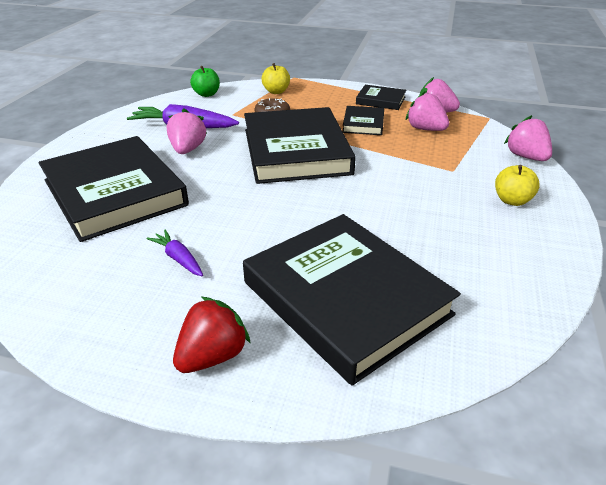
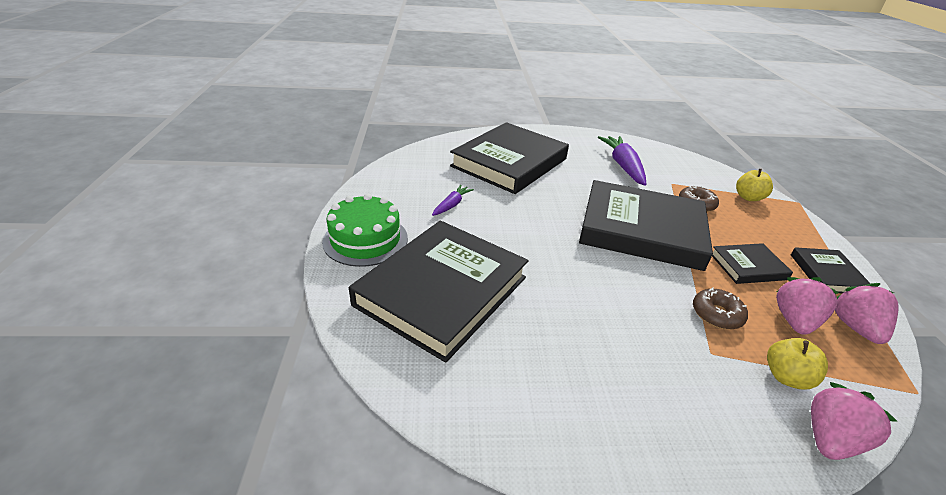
camera: 70 degrees right, 0 degrees up
(187, 149) = (590, 176): pink strawberry -> none
(207, 94) = (693, 163): green apple -> none
(213, 356) = (365, 239): red strawberry -> green cake
(296, 151) = (641, 230): black book -> black book turned 45 degrees clockwise
(414, 154) = (716, 314): none -> brown donut
(512, 200) = (686, 416): yellow apple -> yellow apple (786, 377)

